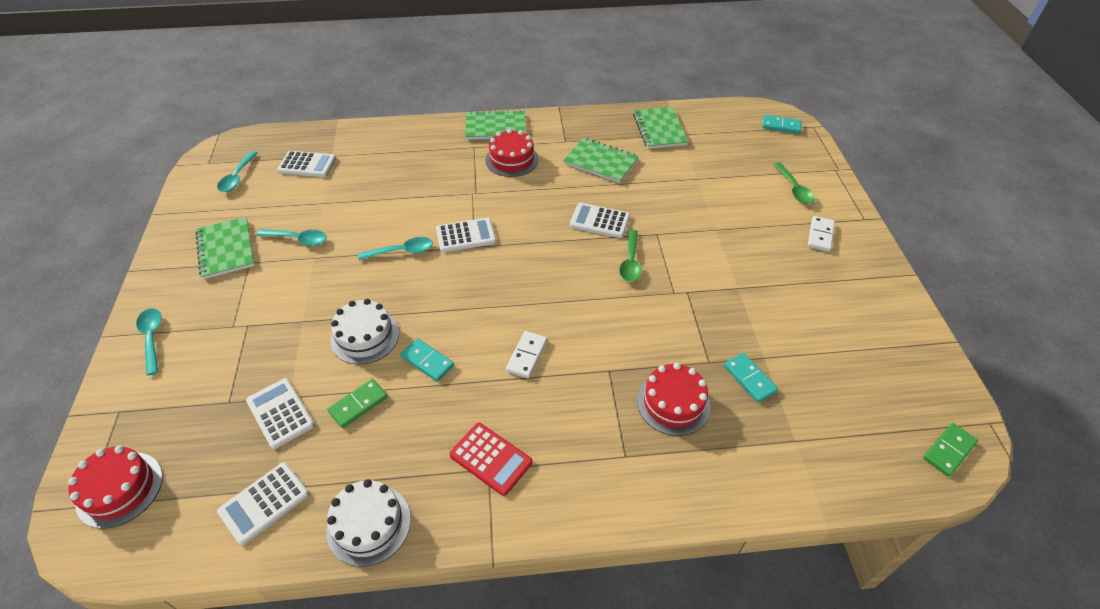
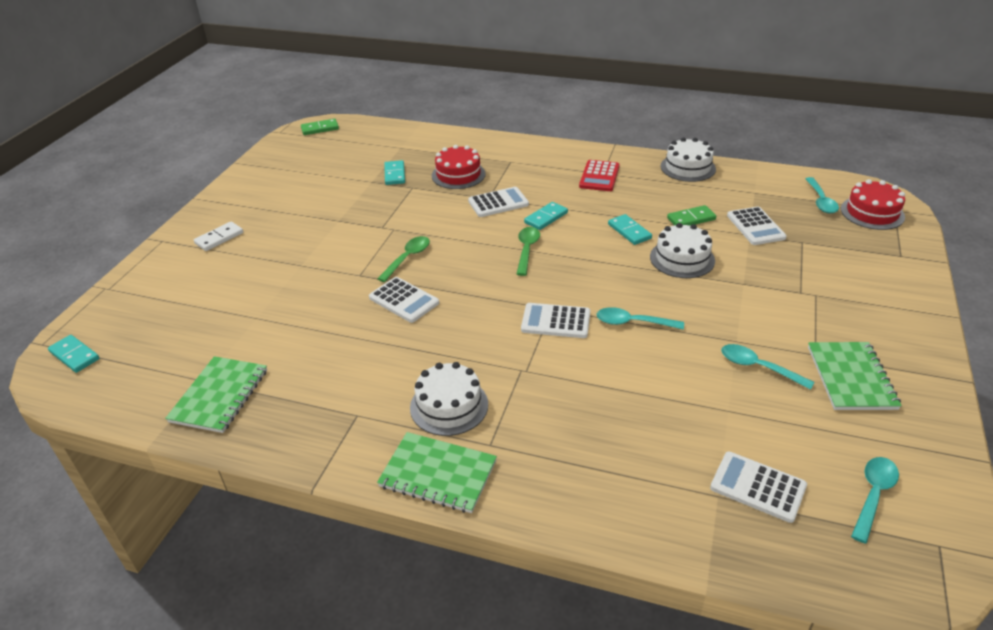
camera: 155 degrees left, 10 degrees down
(152, 338) = (899, 303): turquoise spoon -> turquoise spoon (821, 201)
(264, 503) = (760, 188): white calculator -> white calculator (498, 203)
(491, 459) = (599, 176): red calculator -> red calculator turned 135 degrees counterclockwise
(512, 159) = (449, 406): red cake -> white cake
(527, 356) = (546, 218): white domino -> turquoise domino
(600, 162) = (340, 369): green notebook -> none
(794, 188) = (177, 281): green spoon -> green spoon (527, 250)

